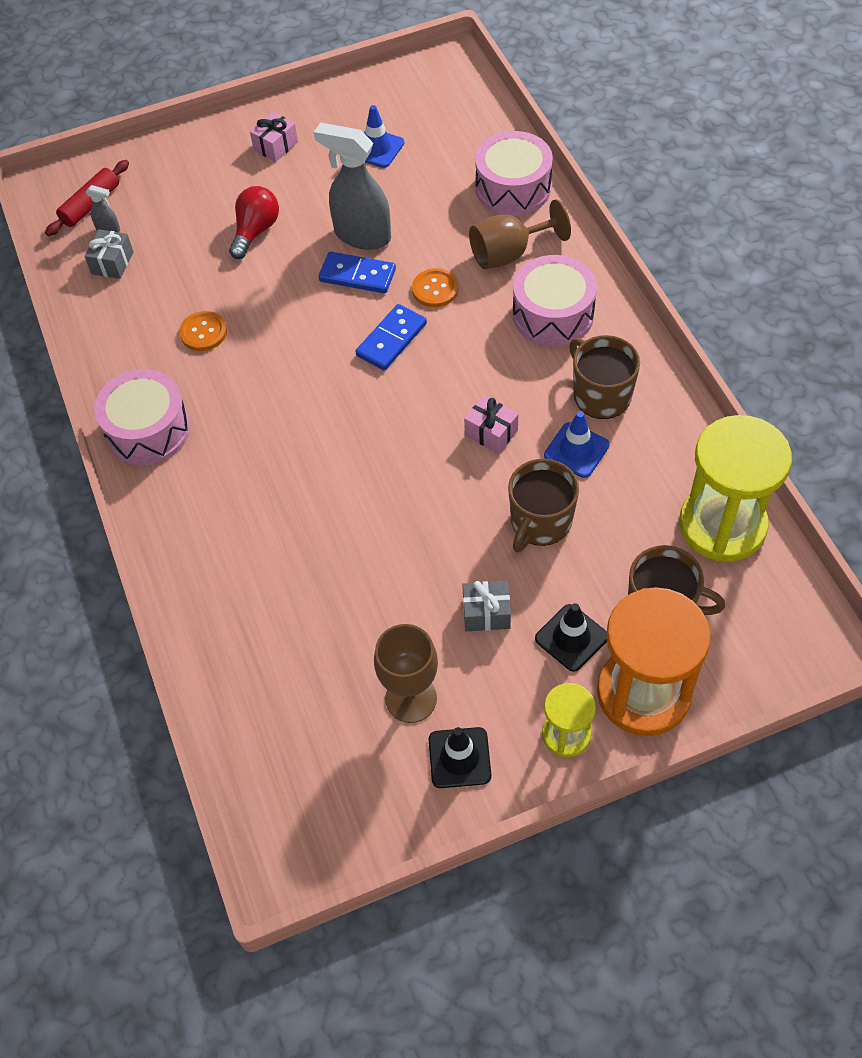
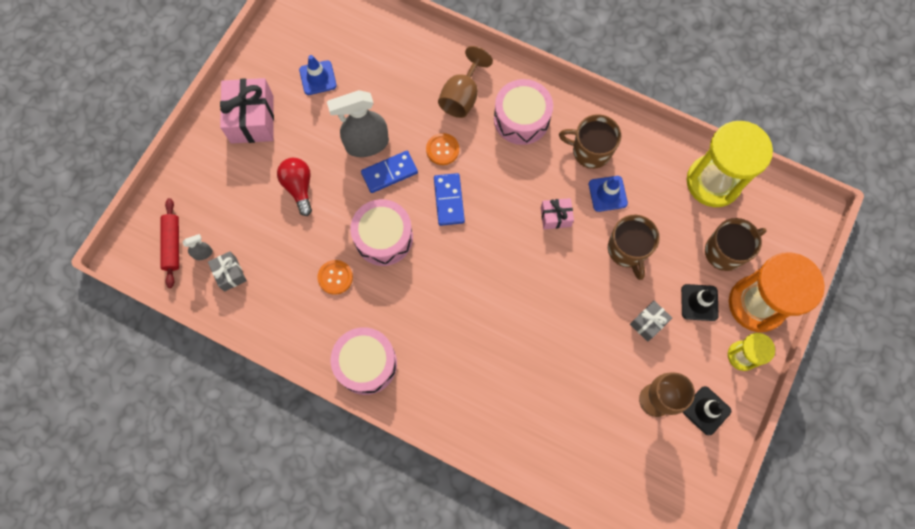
camera: 45 degrees left, 15 degrees up
(276, 146) = (252, 119): pink gift -> pink gift, size x1.88
(513, 188) = (424, 50): pink drum -> pink drum (383, 237)

